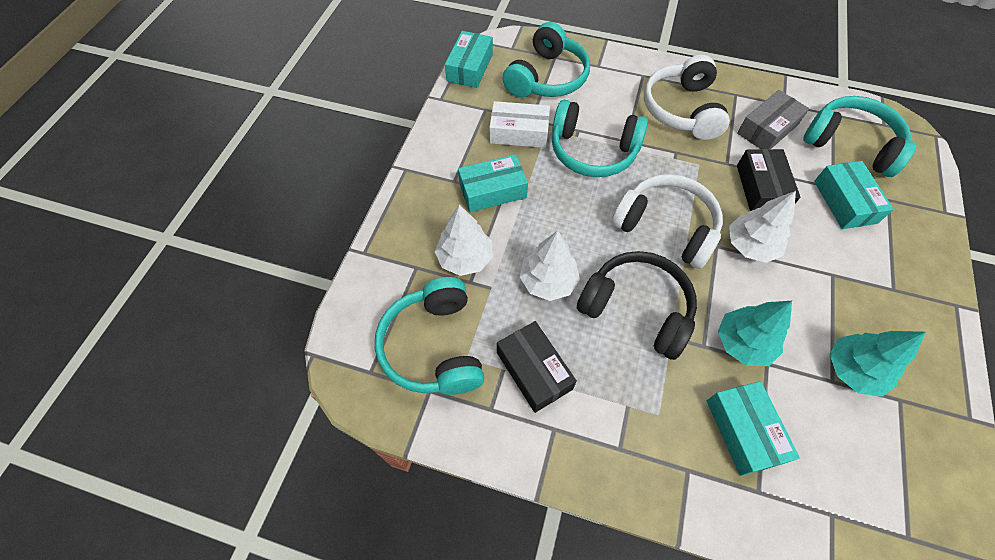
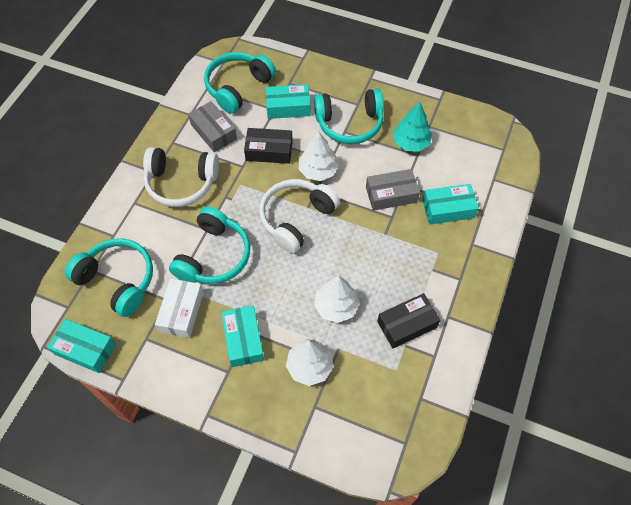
camera: 85 degrees left, 0 degrees up
(434, 346) = (386, 394): turquoise headphones -> turquoise headphones (349, 124)
(637, 309) = (362, 251): black headphones -> none
(743, 343) = (391, 194): turquoise tree -> grey box

